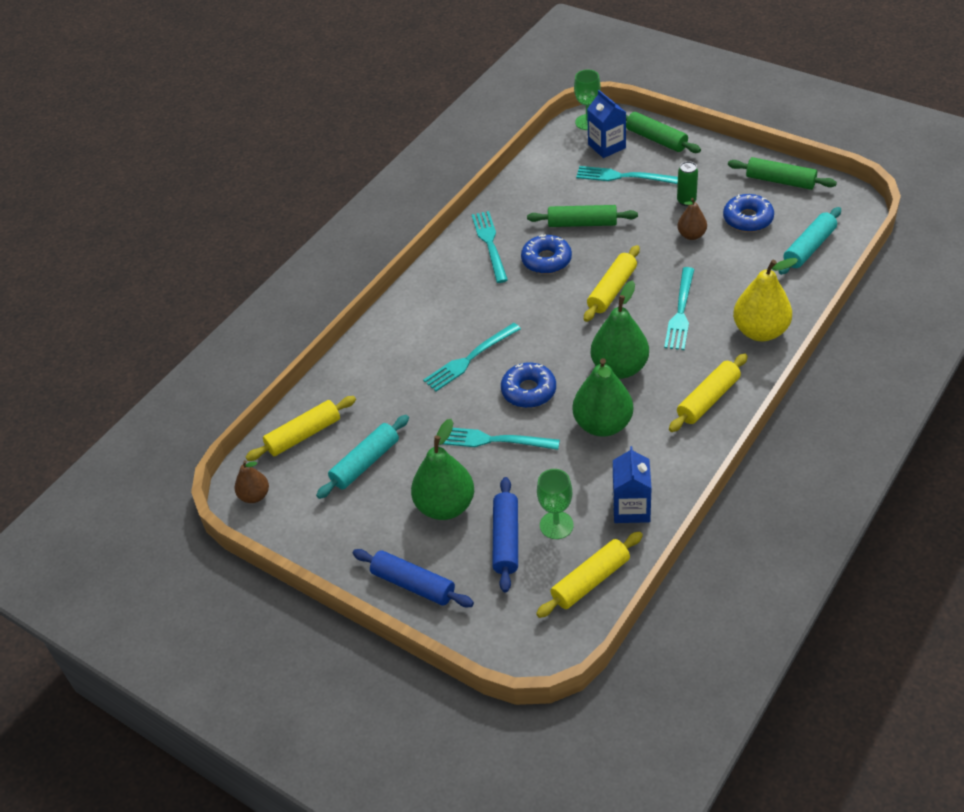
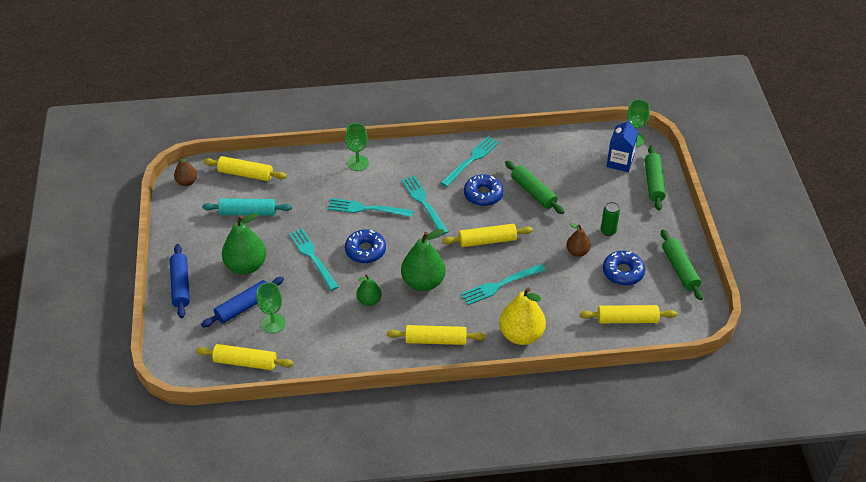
camera: 45 degrees right, 0 degrees up
(395, 332) = (358, 163): none -> green goblet
(603, 424) = (369, 300): green pear -> green pear, size x0.55
(622, 176) = (598, 186): turquoise fork -> turquoise fork (423, 202)
(631, 508) = (315, 351): blue carton -> none
(809, 248) = (627, 319): turquoise rolling pin -> yellow rolling pin

